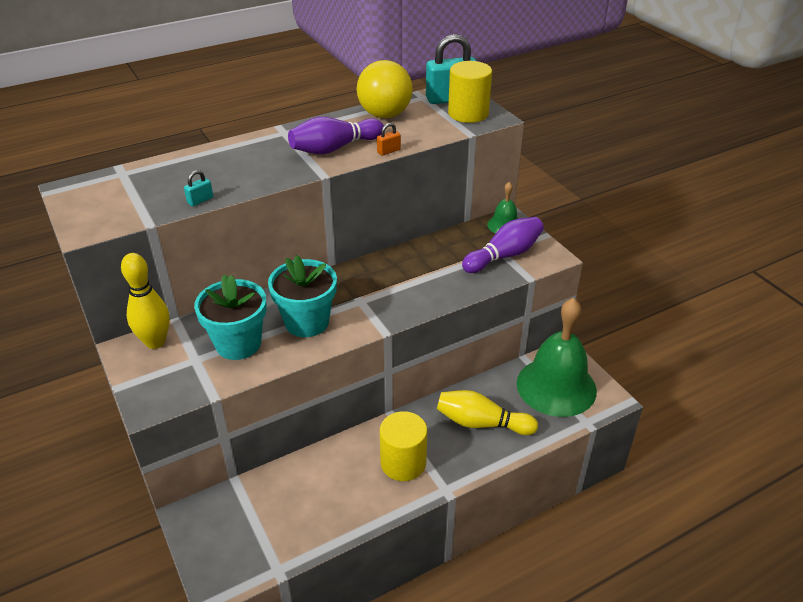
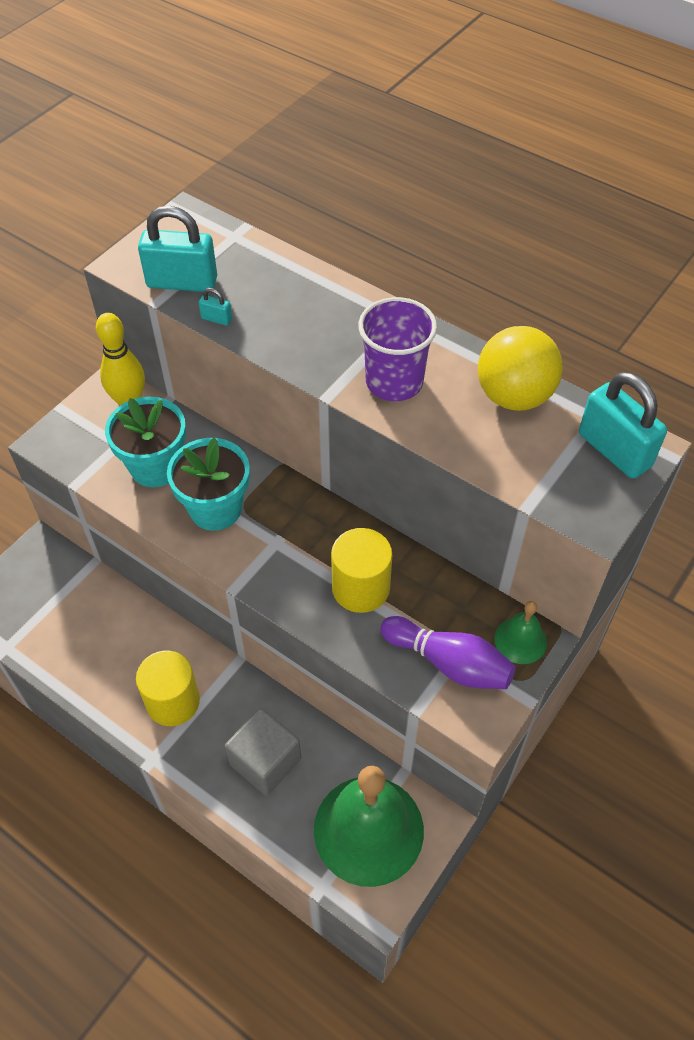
camera: 65 degrees right, 15 degrees up
(143, 207) = (182, 282): none -> turquoise padlock
(334, 148) = (394, 382): purple bowling pin -> purple cup
(388, 151) = (421, 436): orange padlock -> none
(468, 113) = (584, 485): yellow cylinder -> yellow cylinder (360, 588)
(481, 423) = (265, 761): yellow bowling pin -> grey cube

